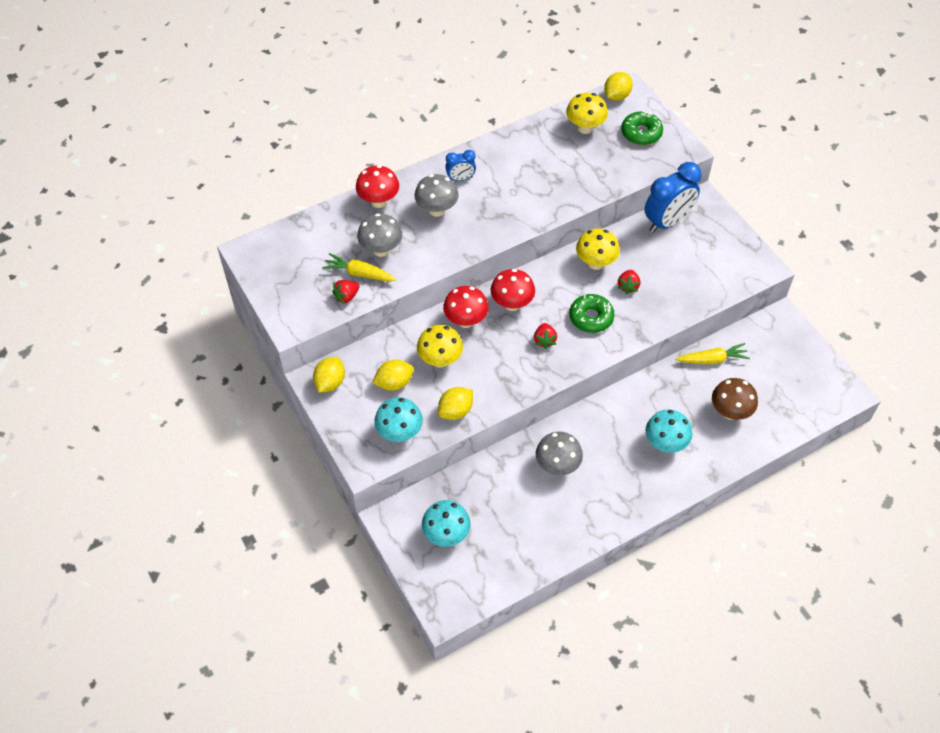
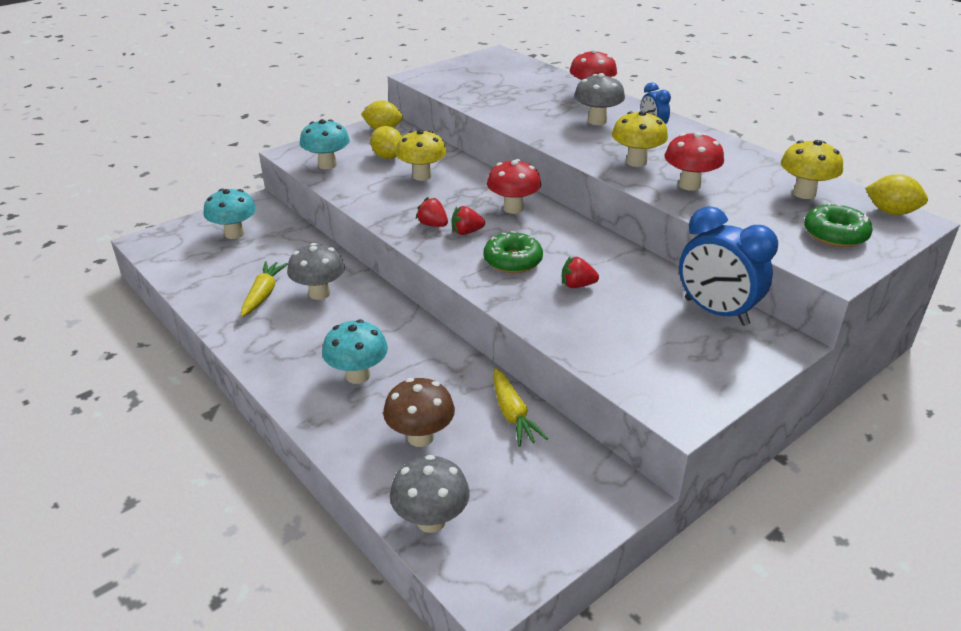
camera: 80 degrees right, 20 degrees down
(346, 297) = (459, 93): red strawberry -> red strawberry (433, 225)
(359, 273) = (491, 95): yellow carrot -> yellow carrot (263, 294)
(381, 250) = (526, 101): grey mushroom -> grey mushroom (431, 520)
(455, 411) = (357, 189): yellow lemon -> none
(465, 321) = (479, 184): red mushroom -> red mushroom (689, 185)
(595, 263) = (604, 258): yellow mushroom -> yellow mushroom (636, 162)

